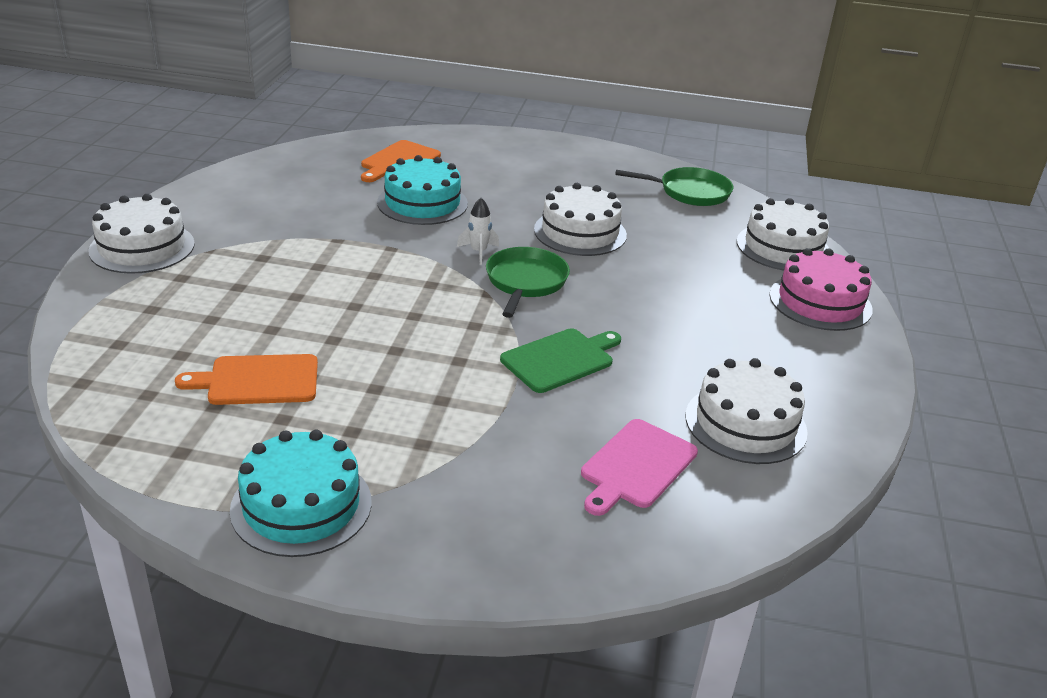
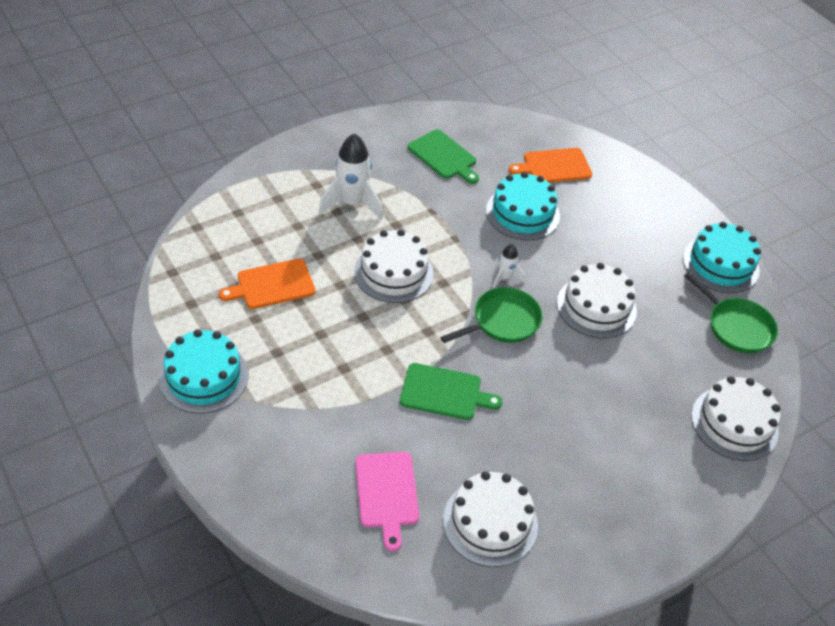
camera: 45 degrees right, 15 degrees up
(142, 247) = (321, 148): white cake -> white cake (393, 272)
(245, 273) = (352, 203): none -> white rocket
(258, 380) = (272, 285): orange cutting board -> orange cutting board turned 60 degrees counterclockwise
(286, 197) = (444, 156): none -> green cutting board
(619, 162) = (720, 264): none -> turquoise cake
(636, 466) = (387, 493): pink cutting board -> pink cutting board turned 90 degrees counterclockwise
(820, 302) = (687, 485): pink cake -> none

